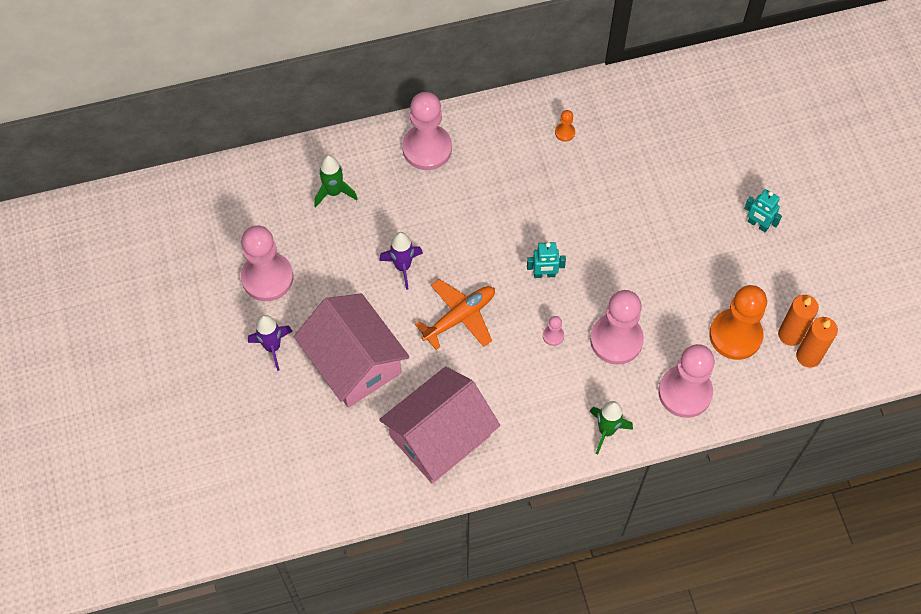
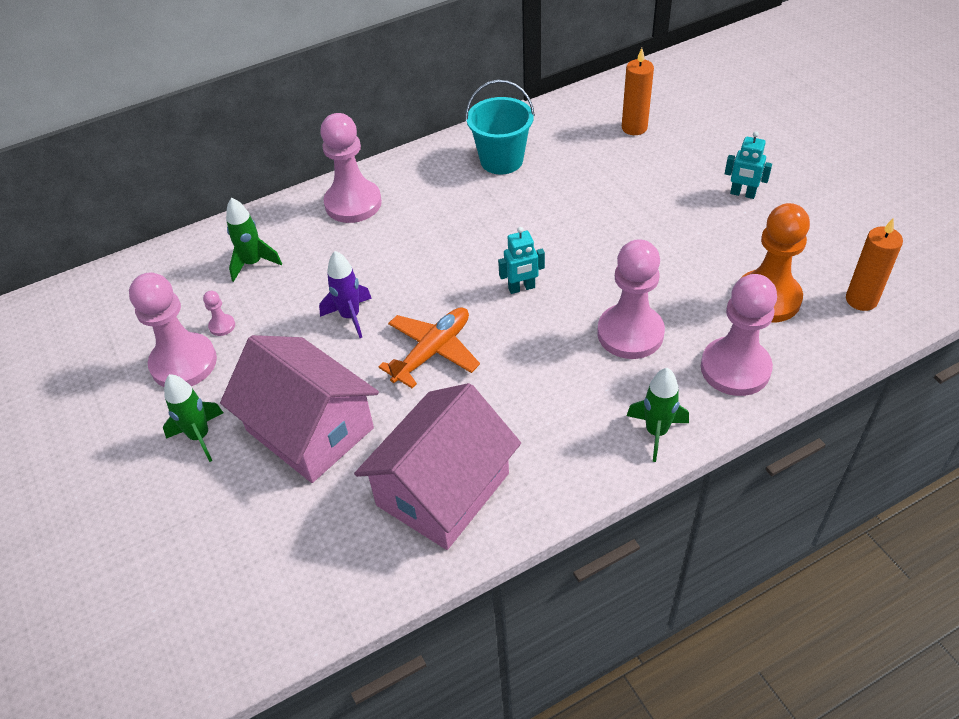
camera: 10 degrees left, 15 degrees down
(272, 347) = (200, 436): purple rocket -> green rocket
(553, 335) = (553, 346): pink pawn -> pink pawn (222, 326)
(565, 132) = (501, 160): orange pawn -> turquoise bucket
(790, 334) = (829, 284): orange candle -> orange candle (634, 128)

